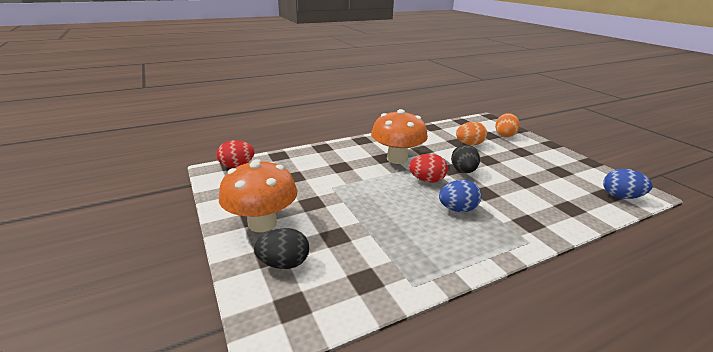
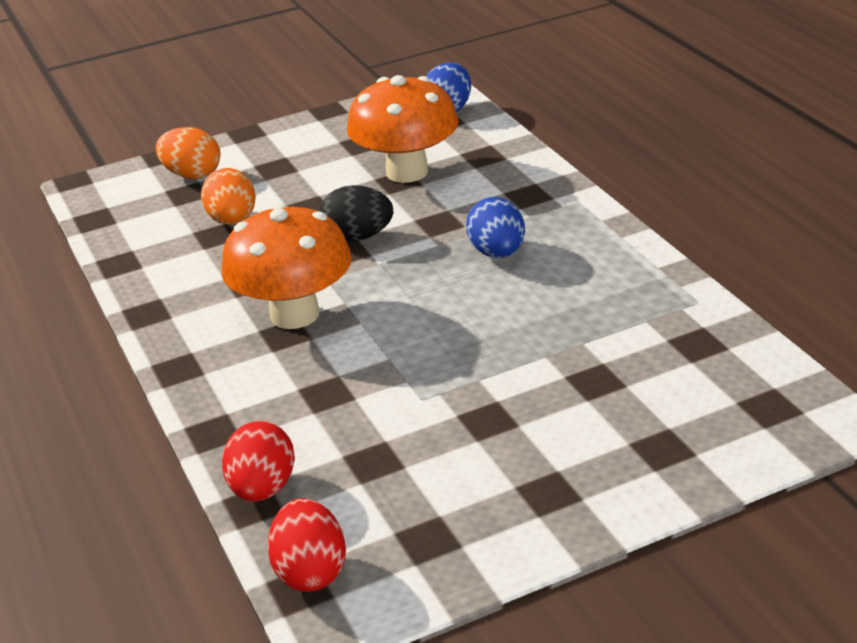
camera: 85 degrees left, 5 degrees up
(262, 223) = (569, 474): orange mushroom -> orange mushroom (407, 172)
(284, 263) = (682, 427): black egg -> none
(427, 180) = (394, 279): red egg -> red egg (263, 489)

